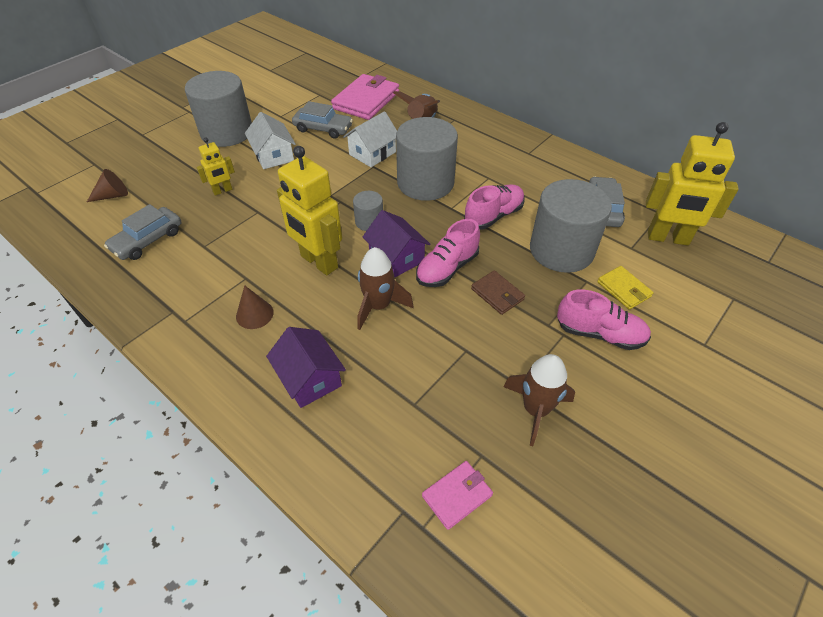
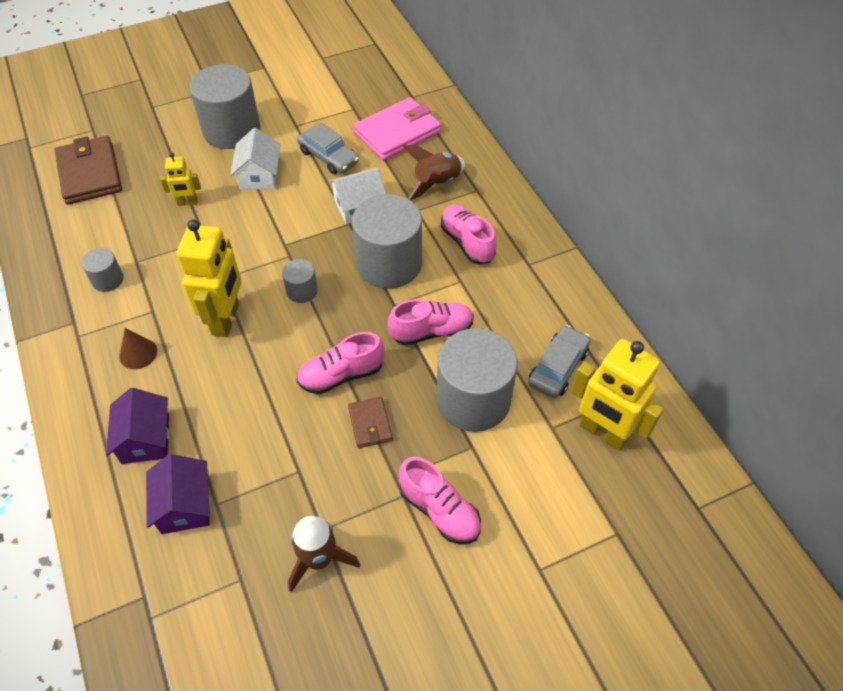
camera: 25 degrees right, 5 degrees up
(113, 195) = (90, 174): brown cone -> brown wallet
(148, 240) = (93, 236): grey car -> none
(185, 268) = (108, 280): none -> grey cylinder
(318, 262) = (226, 319): yellow robot -> yellow robot turned 150 degrees counterclockwise
(378, 306) = (250, 390): brown rocket -> none
(396, 257) = (301, 343): purple house -> purple house (184, 505)
(457, 495) = (195, 605): pink wallet -> none
(473, 152) = (467, 242): none -> pink shoe
(624, 289) = (504, 472): yellow wallet -> none

